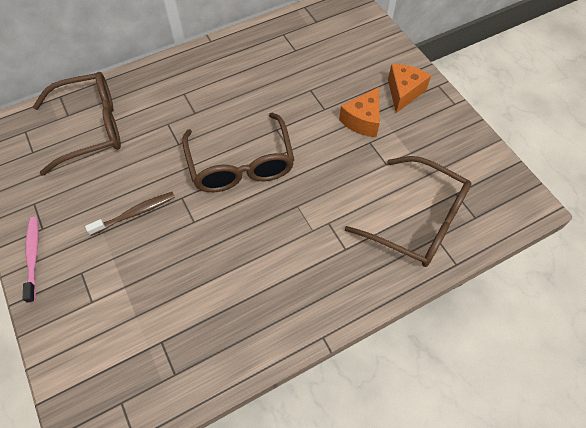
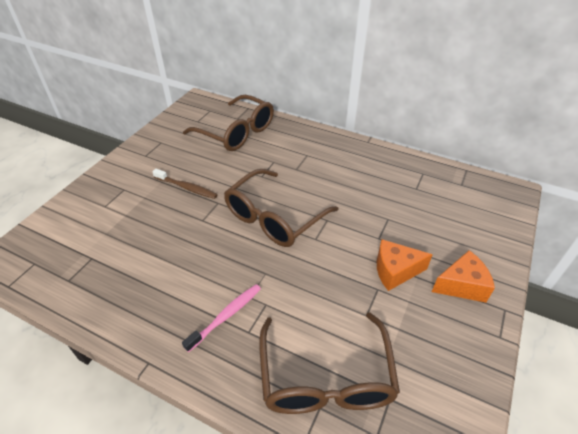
camera: 55 degrees right, 15 degrees down
(33, 257) = (122, 163): pink toothbrush -> pink toothbrush (226, 316)

